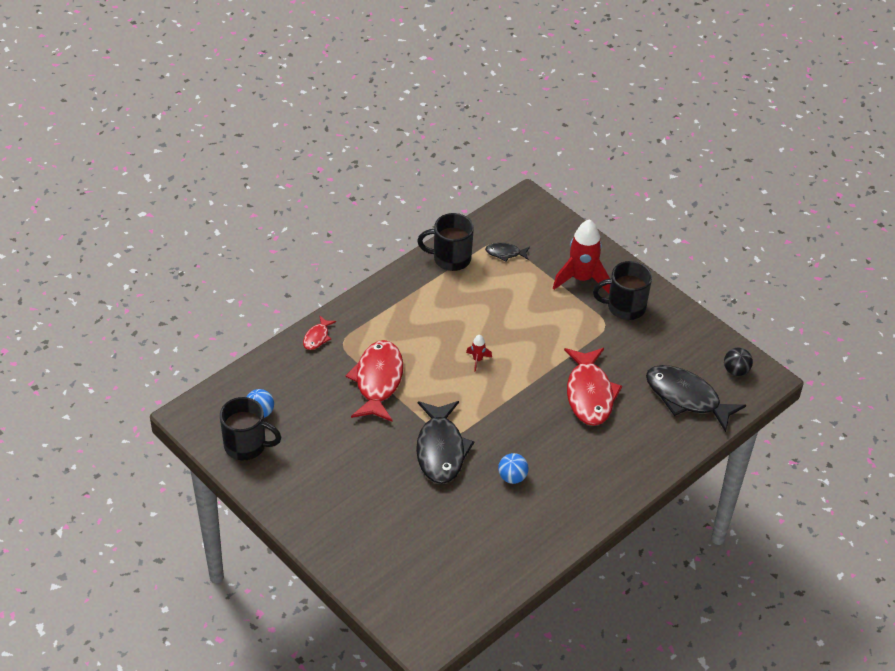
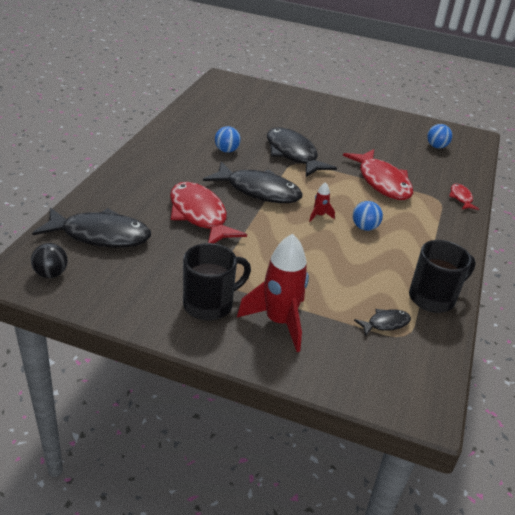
camera: 150 degrees right, 10 degrees down
(246, 445) = (421, 130): black mug -> none
(446, 334) = (364, 227): none -> blue ball
(515, 407) = (258, 191): none -> black fish

